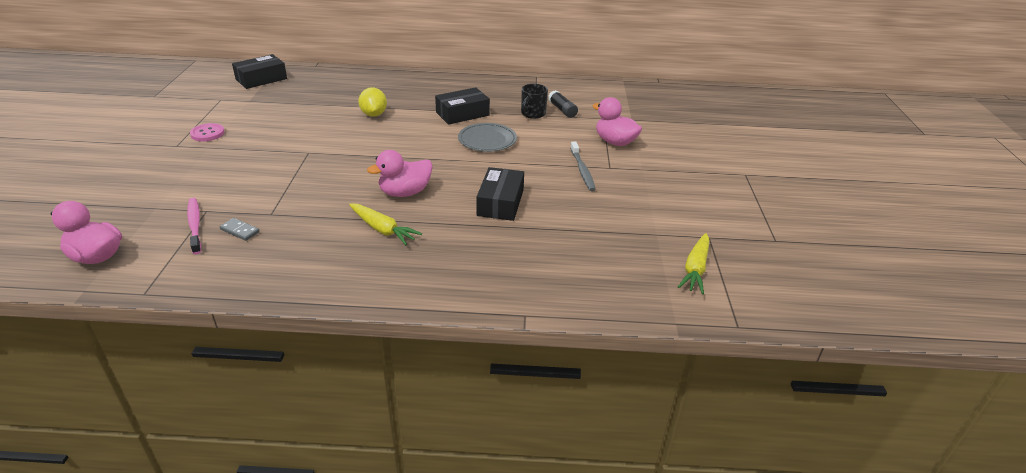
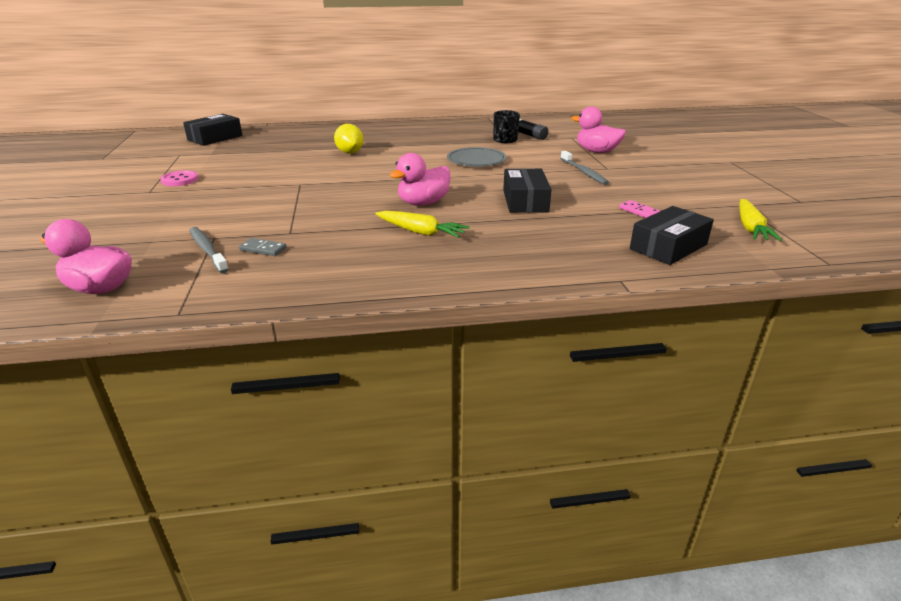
camera: 10 degrees left, 5 degrees down
(195, 225) = (207, 250): pink toothbrush -> grey toothbrush
(462, 114) = (438, 145): black box -> black box (668, 247)
(600, 231) = (639, 211): none -> pink domino

